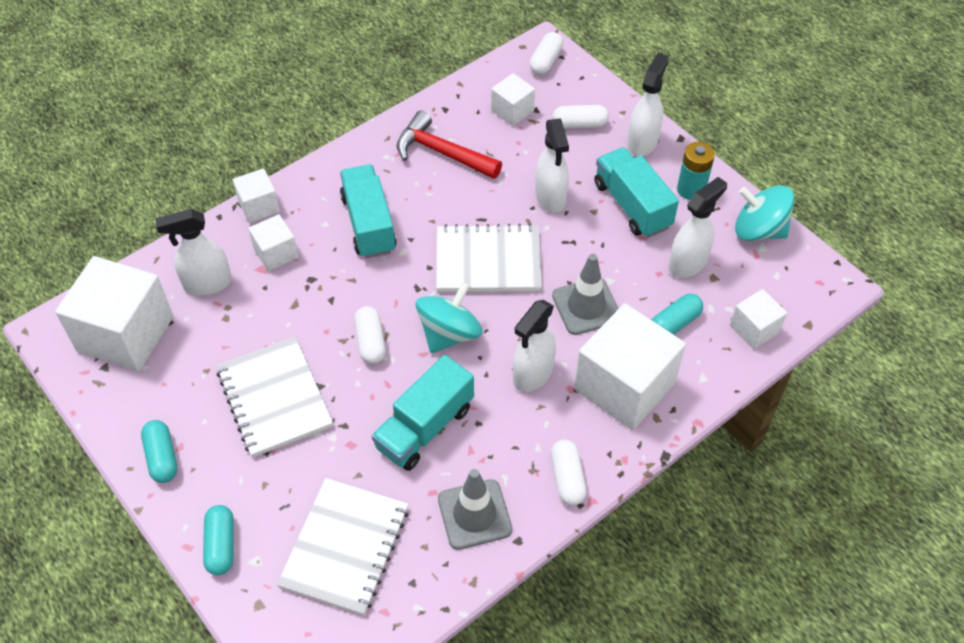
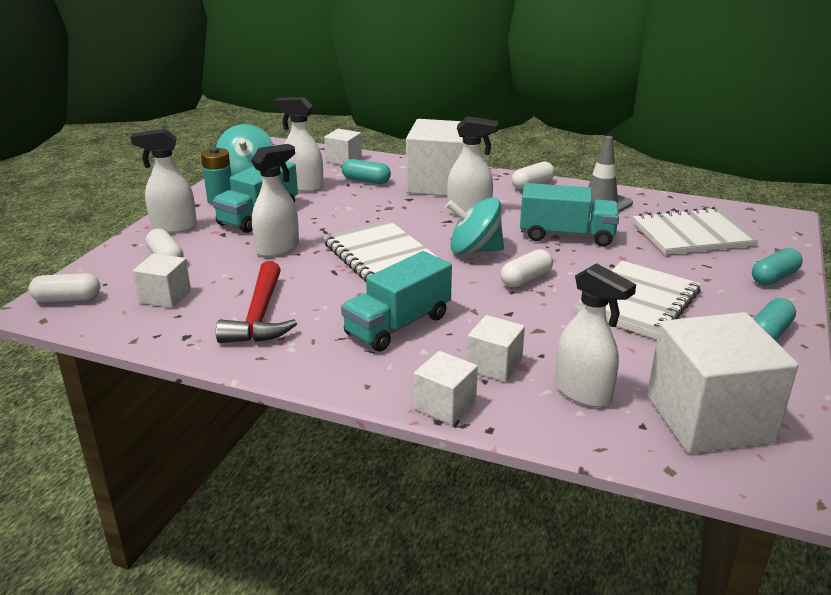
camera: 120 degrees left, 25 degrees down
(586, 306) = (384, 209): grey traffic cone -> none

